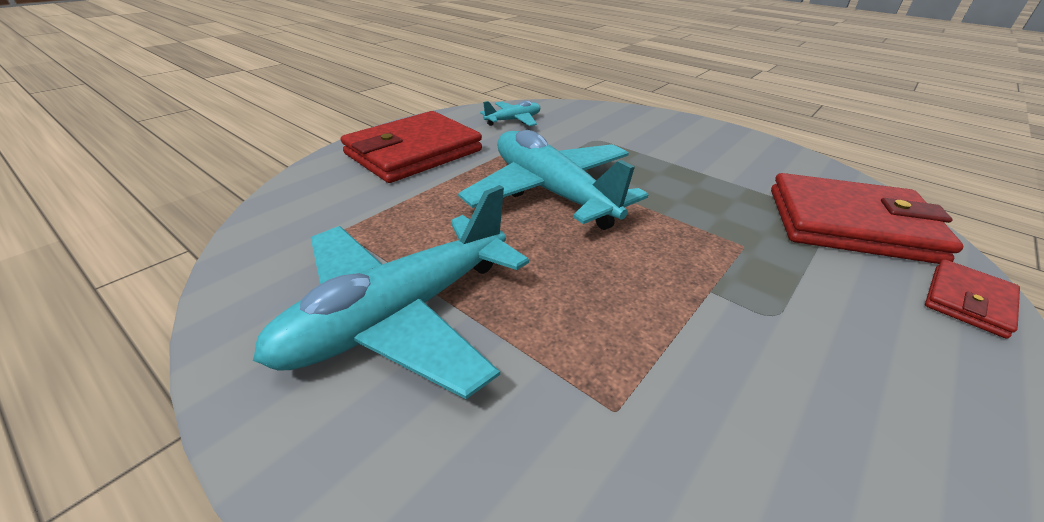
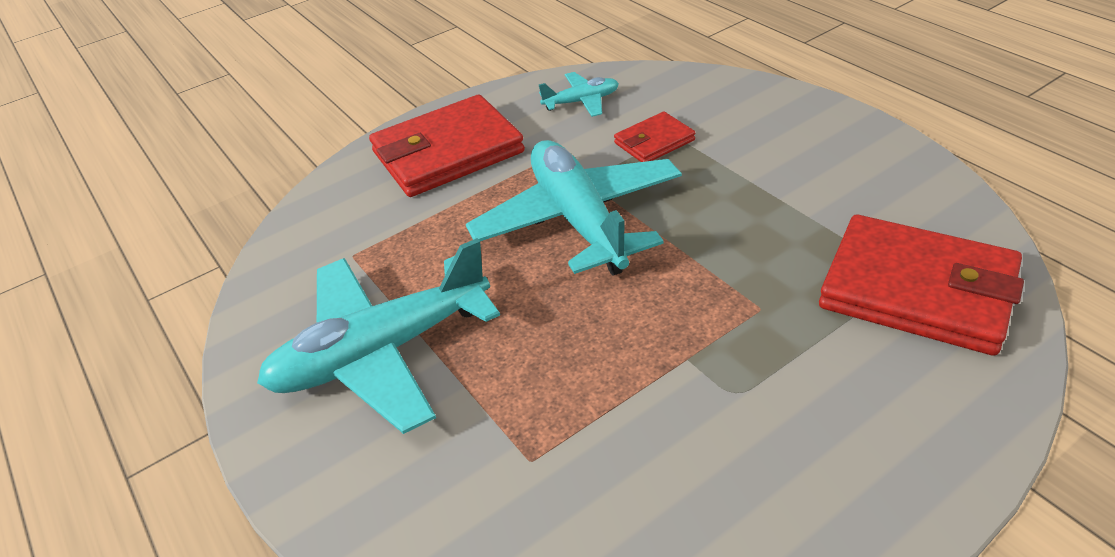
camera: 20 degrees right, 5 degrees up
(967, 301) = (975, 402): red wallet -> red wallet (654, 142)

